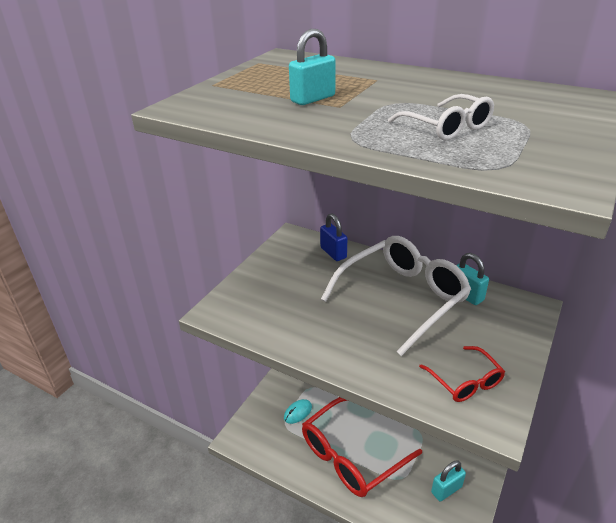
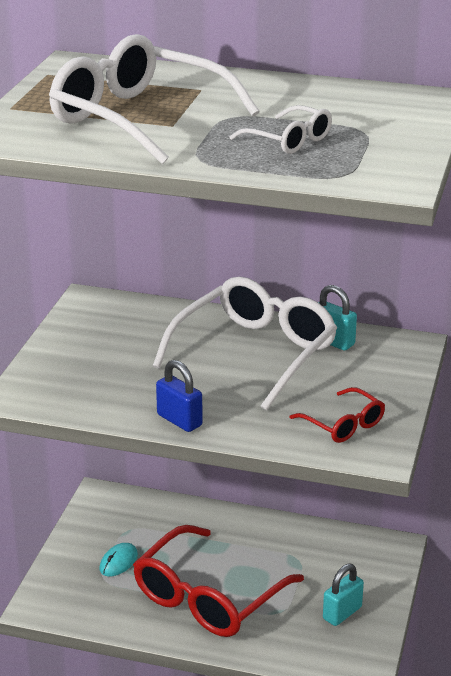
camera: 15 degrees left, 5 degrees down
(313, 99) = (139, 118): turquoise padlock -> white glasses
(333, 253) = (151, 313): blue padlock -> blue padlock (179, 420)

